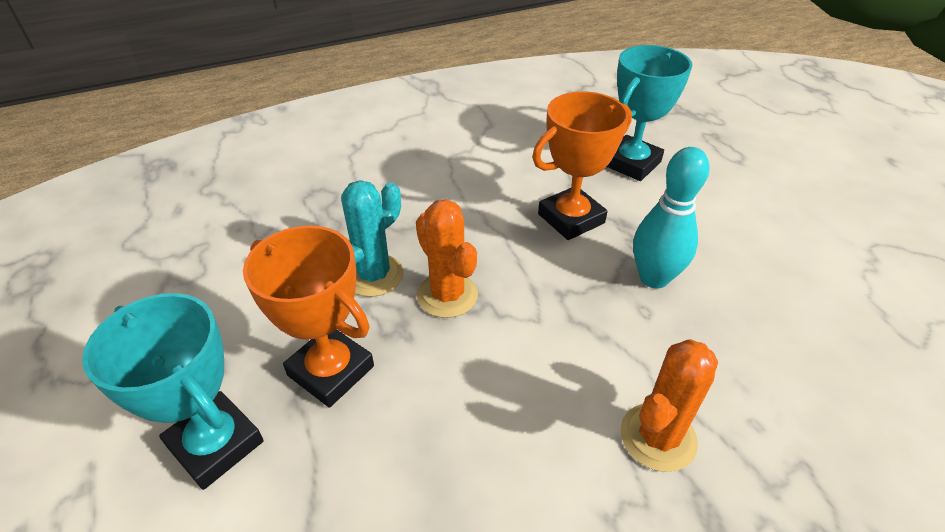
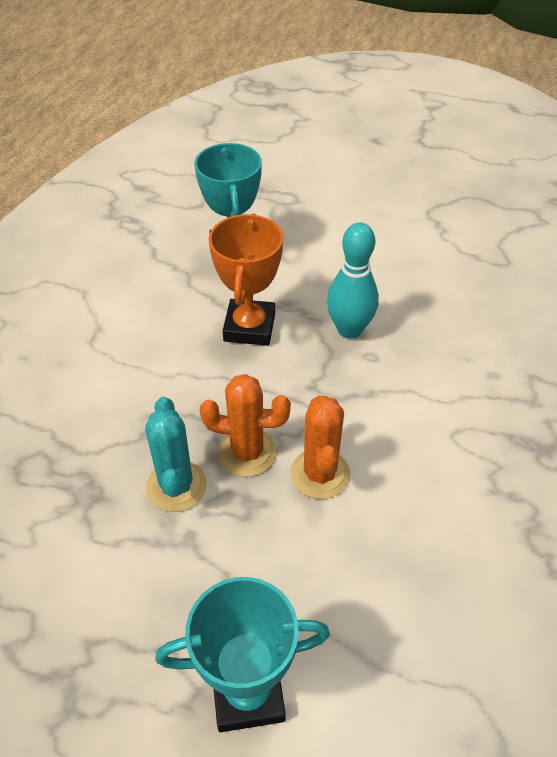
camera: 50 degrees left, 5 degrees up
(331, 371) = (248, 573): orange trophy -> none
(658, 437) = (464, 425): orange cactus -> orange cactus (320, 474)

